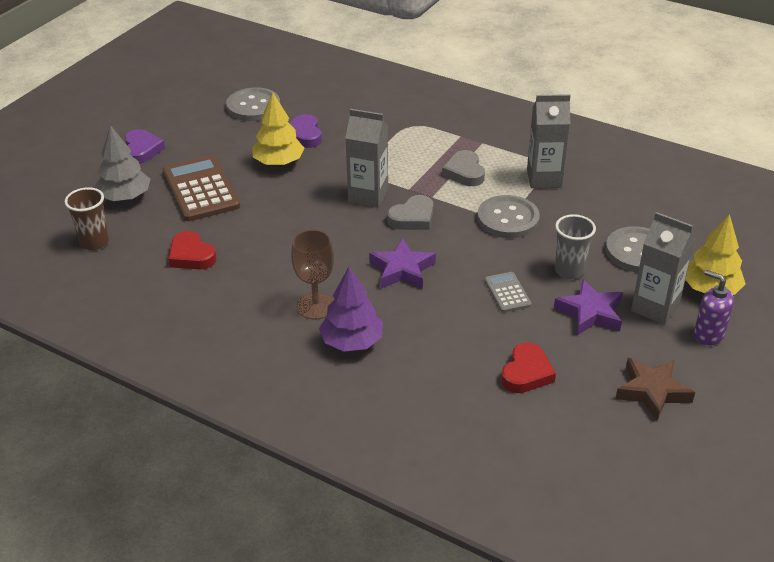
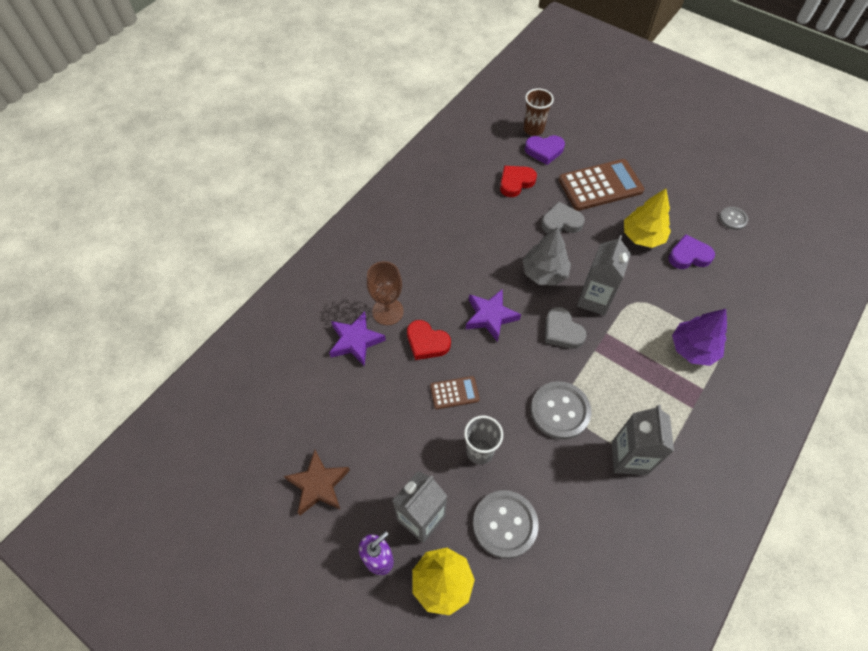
camera: 95 degrees right, 20 degrees up
(125, 197) = (589, 141): grey tree -> grey tree (544, 273)
(142, 150) = (653, 147): purple heart -> purple heart (544, 151)
(253, 106) = (733, 219): grey button -> grey button, size x0.54
(316, 306) = (451, 256): brown goblet -> brown goblet (388, 311)
(352, 342) = (409, 277): purple tree -> purple tree (693, 349)
(464, 172) = (636, 383): grey heart -> grey heart (561, 222)
(507, 292) = (454, 393): grey calculator -> brown calculator
(526, 373) = (357, 391): red heart -> red heart (427, 342)
(590, 313) = (421, 457): purple star -> purple star (355, 341)

